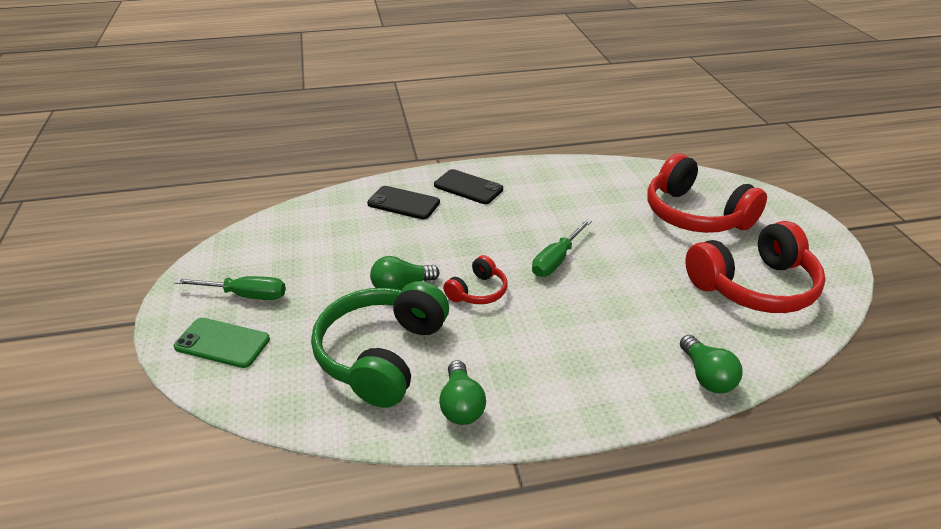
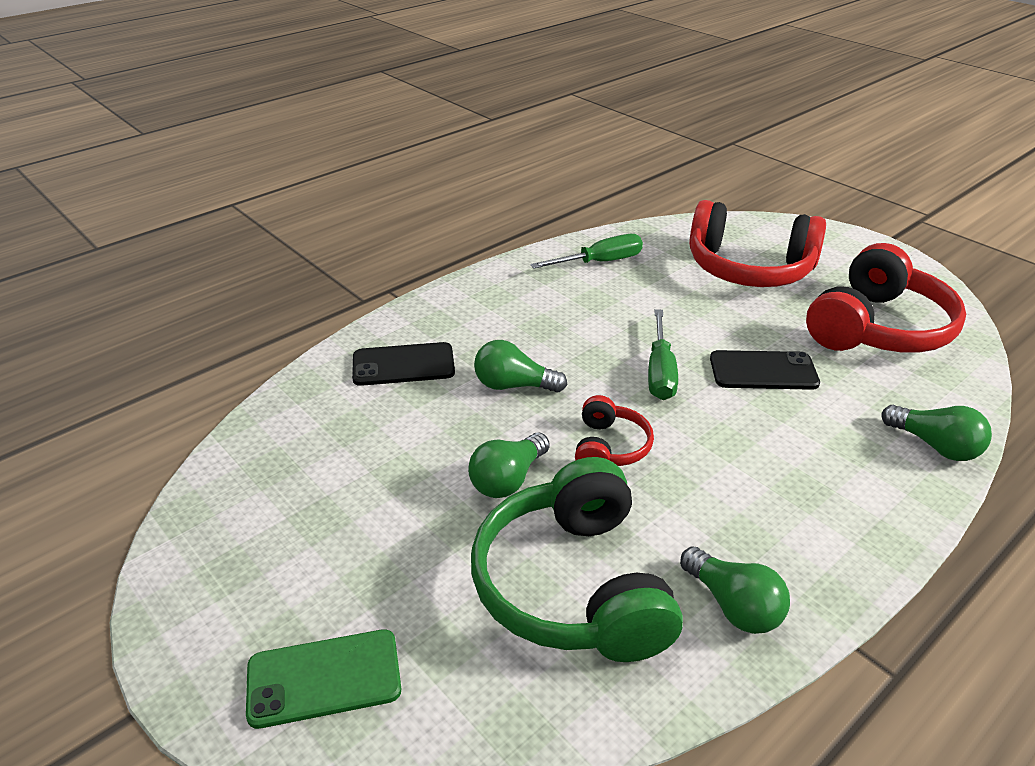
camera: 30 degrees left, 0 degrees up
(245, 295) = (292, 586): green screwdriver -> green screwdriver (600, 262)
(455, 236) = (513, 385): none -> green light bulb
(468, 187) = (469, 316): black phone -> black phone (763, 371)

